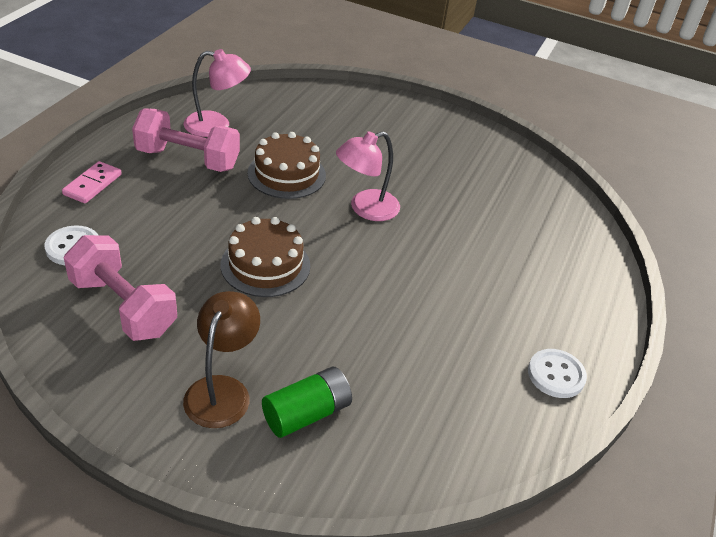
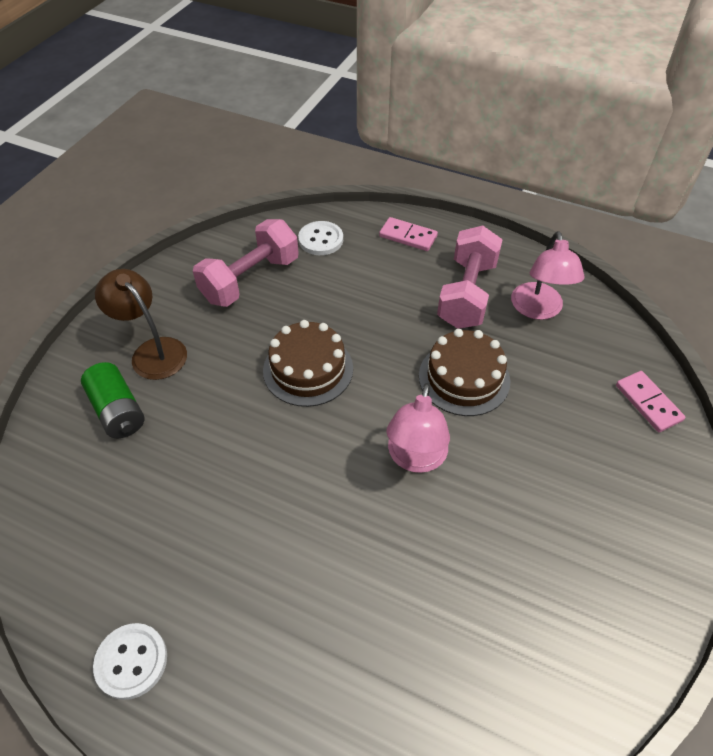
camera: 95 degrees right, 10 degrees up
(222, 390) = (152, 351): brown lamp -> brown lamp turned 150 degrees counterclockwise
(318, 97) = (648, 403): none -> pink domino
(365, 209) = (415, 458): pink lamp -> pink lamp turned 135 degrees counterclockwise

